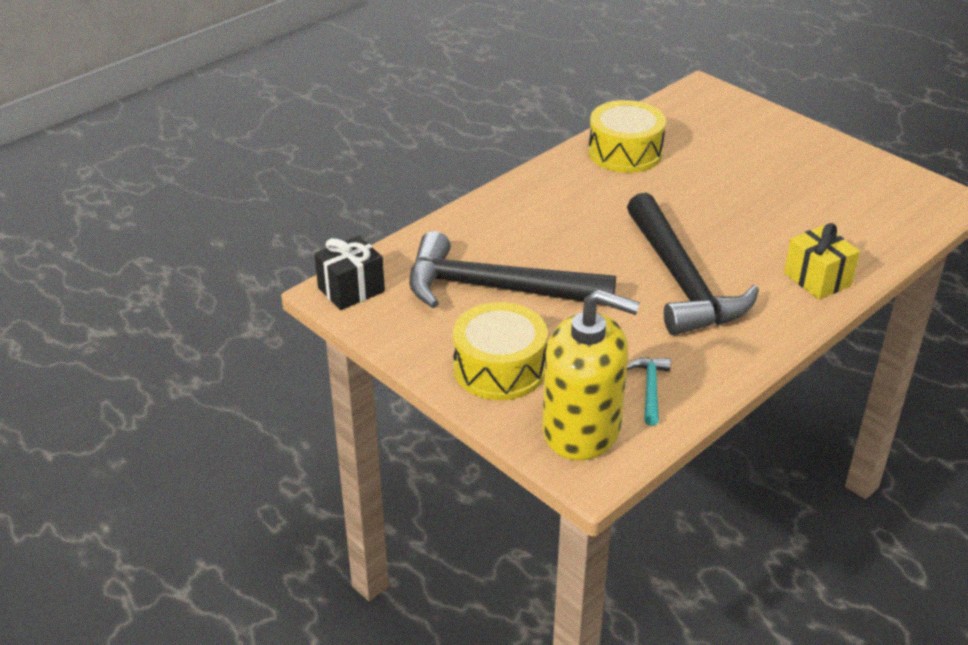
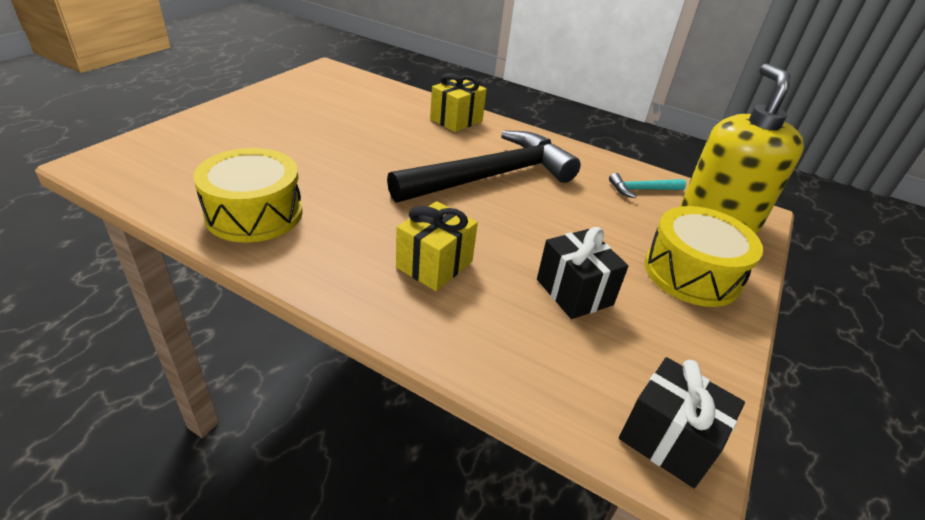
camera: 110 degrees left, 0 degrees up
(494, 289) = (574, 292): black hammer -> black gift
(545, 226) = (434, 264): none -> yellow gift

